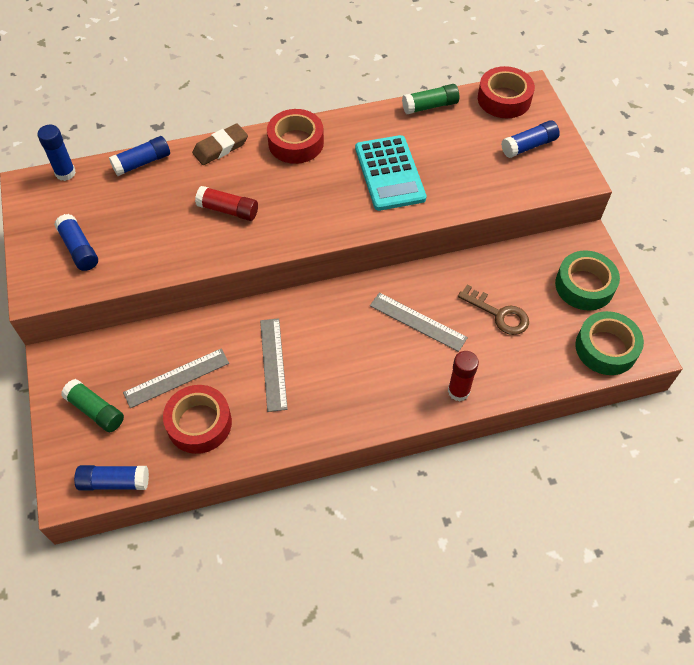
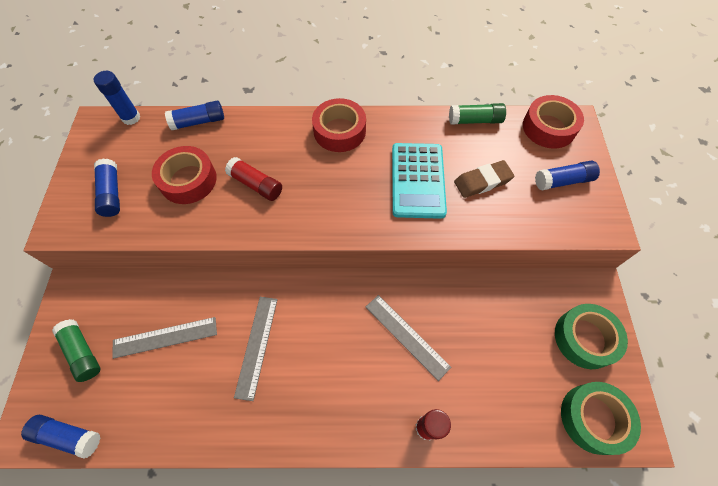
camera: 15 degrees right, 5 degrees up
(199, 423) = (167, 393): red tape -> red tape (188, 180)
(220, 147) = (271, 122): brown eraser -> brown eraser (482, 181)
(499, 314) = (489, 348): brown key -> none

